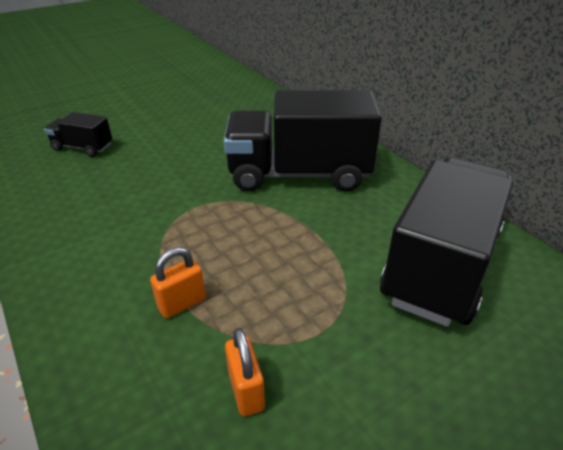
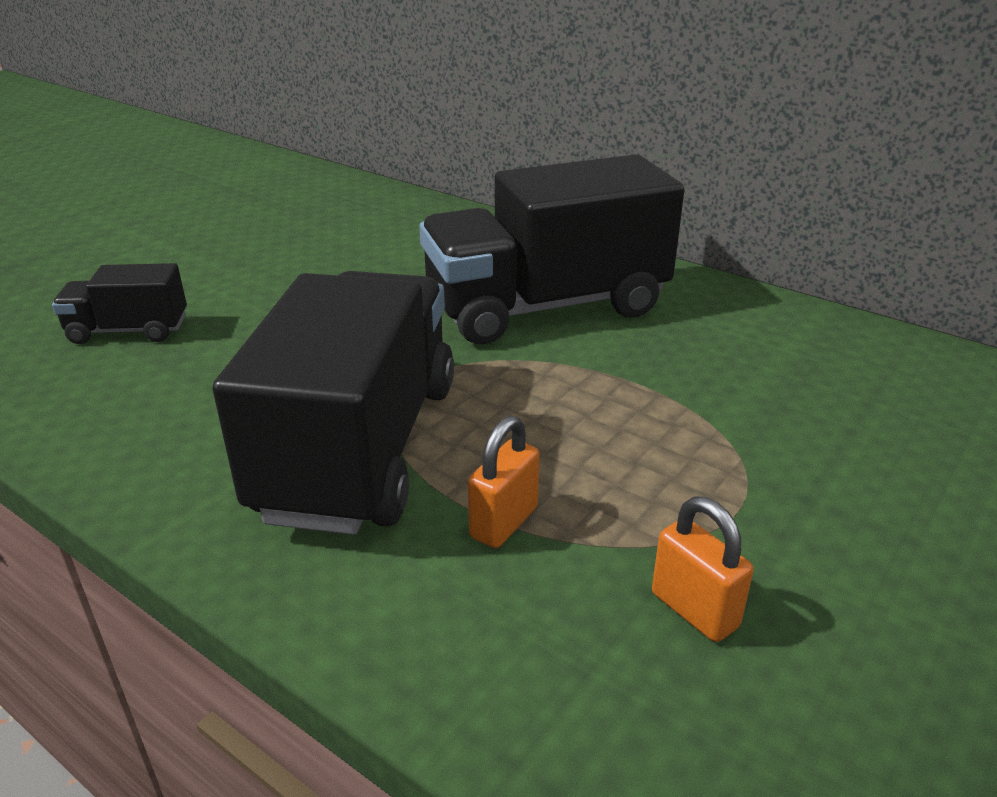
camera: 20 degrees left, 5 degrees down
(441, 265) = (835, 386): black truck -> black truck (361, 448)

